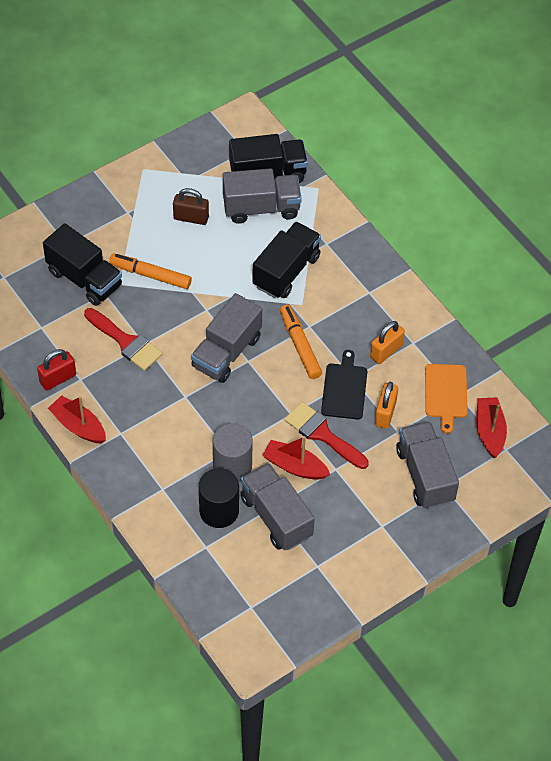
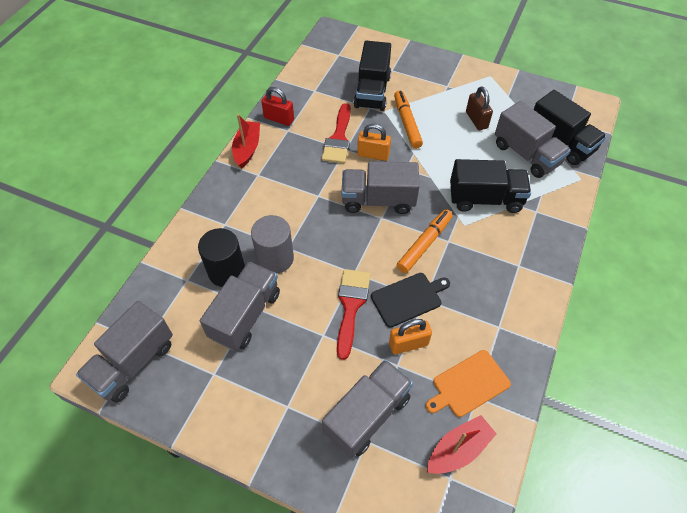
camera: 60 degrees right, 0 degrees up
(265, 622) = (133, 363): none -> grey truck
(295, 466) = (304, 302): red boat -> none
(386, 351) = (472, 310): orange padlock -> orange padlock (373, 155)

